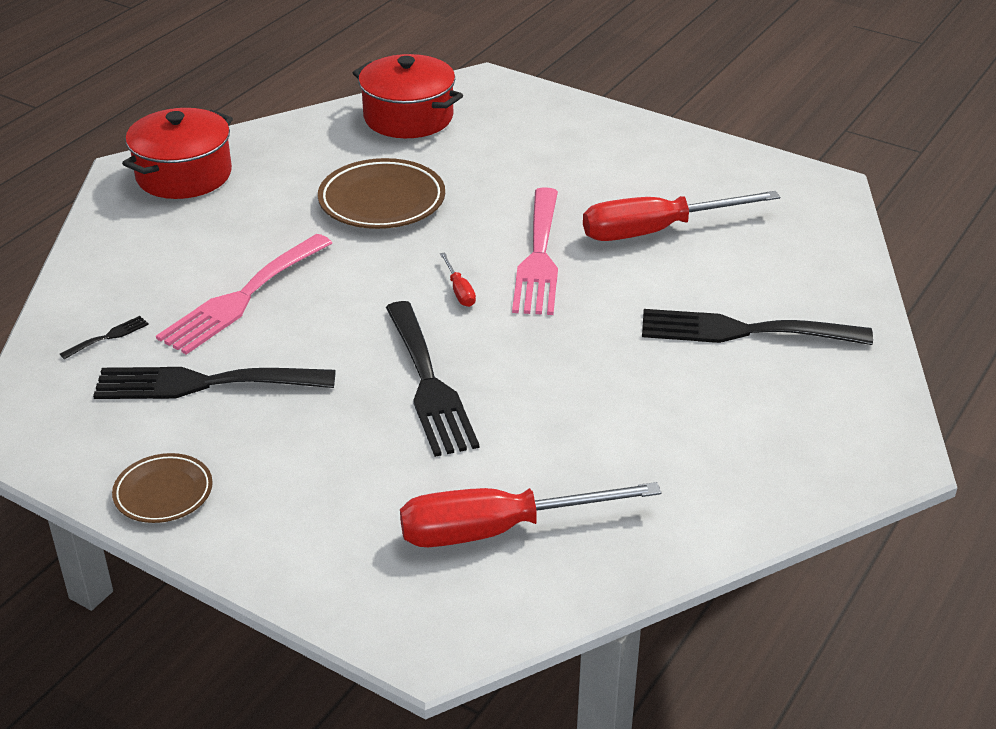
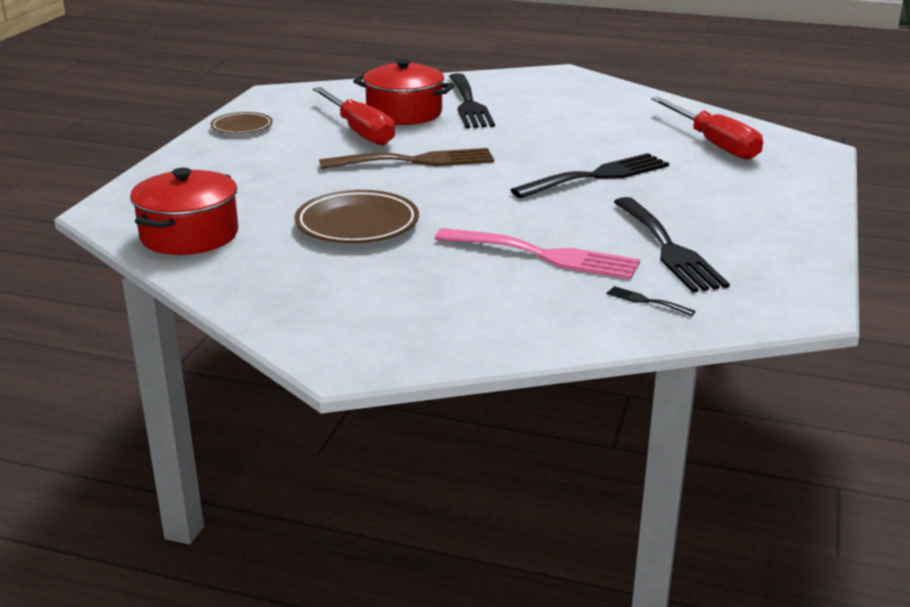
camera: 105 degrees left, 10 degrees down
(163, 493) = (795, 237): brown plate -> brown plate (242, 127)
(184, 175) = (345, 328): red pot -> red pot (404, 113)
(459, 291) = (478, 180): red screwdriver -> none
(539, 257) = (416, 161): pink fork -> brown fork

